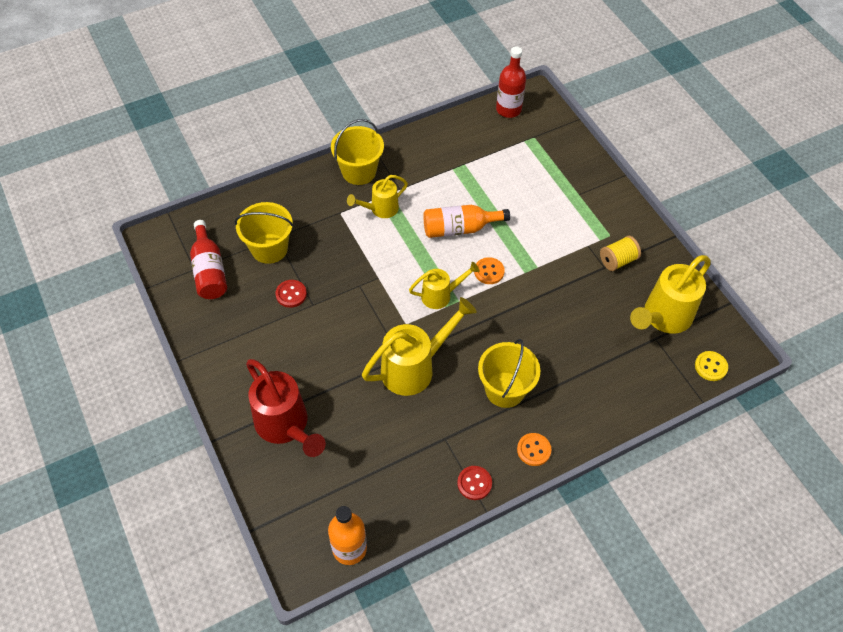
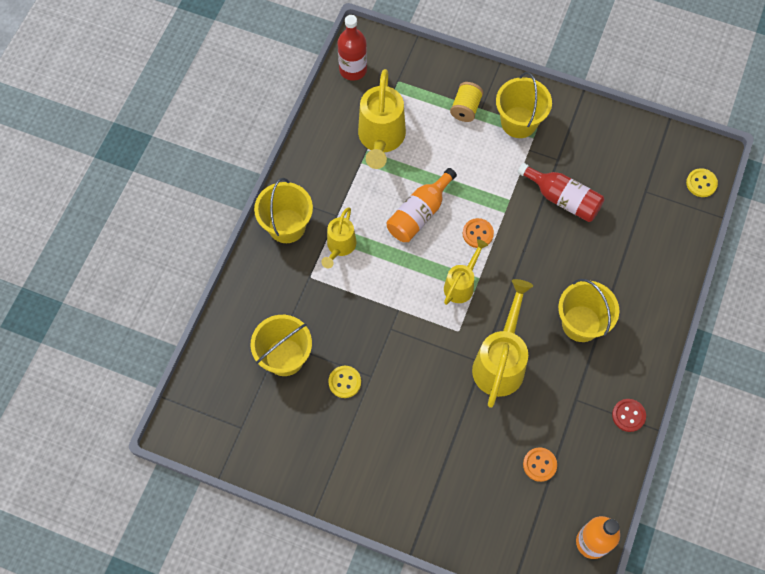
camera: 40 degrees left, 10 degrees up
(209, 271) = (256, 418): red bottle -> red bottle (563, 199)
(285, 426) = (453, 493): red watering can -> none
(291, 294) = (344, 382): red button -> yellow button
(533, 450) = (644, 354): orange button -> orange button (539, 464)
(599, 222) = (519, 122): none -> yellow bucket
(617, 260) = (562, 146): yellow spool -> yellow spool (465, 108)
(663, 317) = (635, 168): yellow watering can -> yellow watering can (381, 139)

